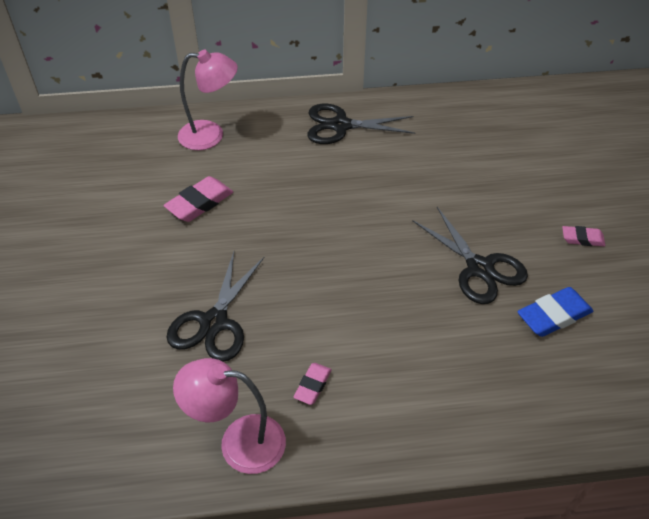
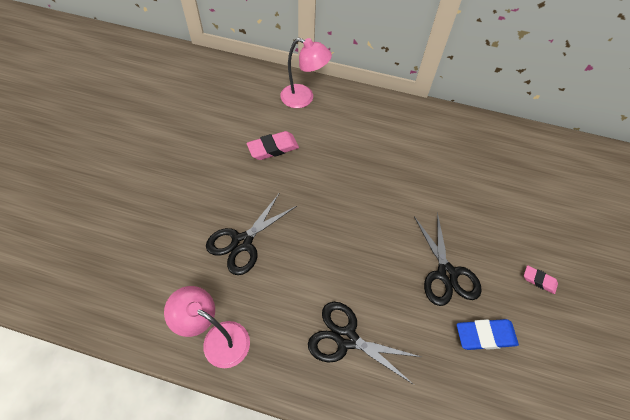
camera: 20 degrees right, 10 degrees up
(312, 385) = (285, 317): pink eraser -> none
(341, 125) = (397, 121): black scissors -> black scissors (346, 338)

